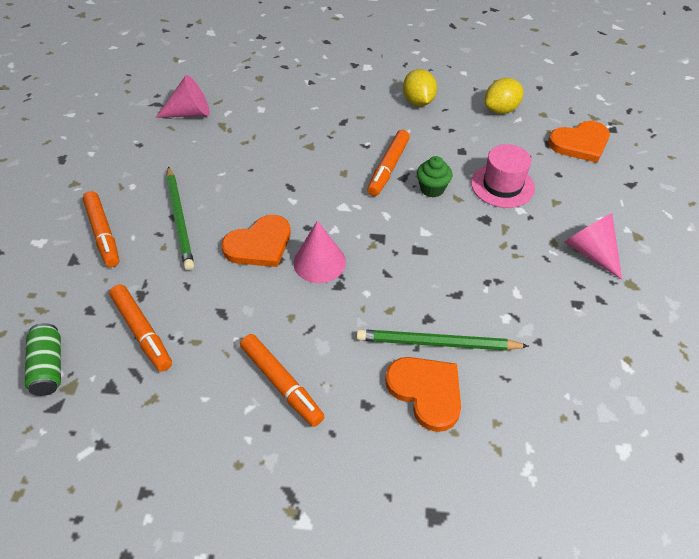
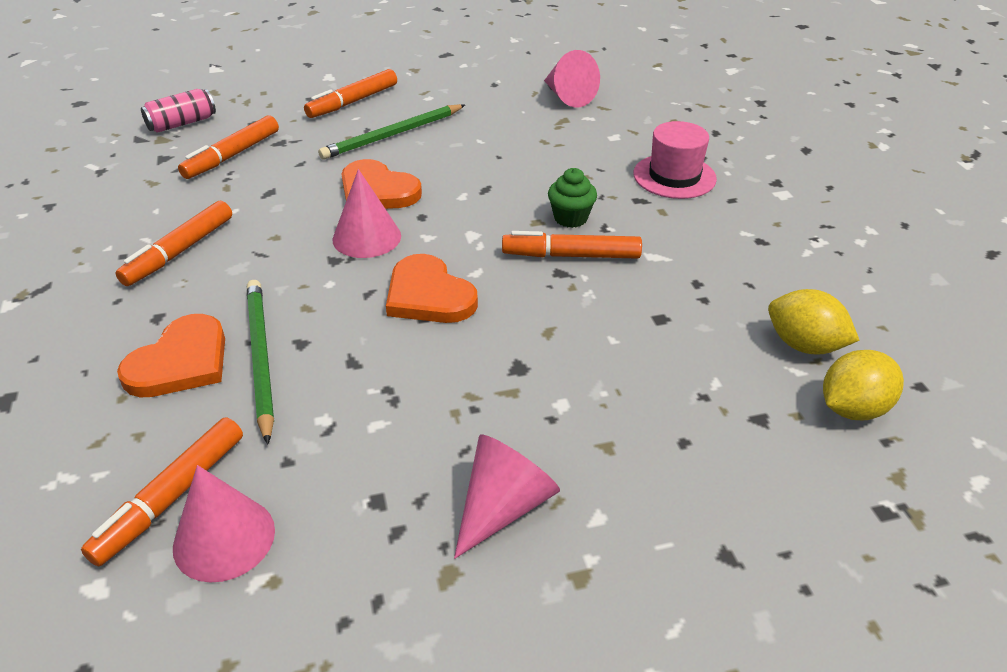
camera: 70 degrees right, 10 degrees down
(49, 367) = (182, 123): green can -> pink can
(418, 101) = (744, 254): yellow lemon -> yellow lemon (852, 408)
(432, 189) = (552, 303): green cupcake -> green cupcake (570, 218)
(502, 185) = (607, 375): pink hat -> pink hat (674, 176)
(558, 405) = (171, 497): none -> orange marker
(580, 143) = (795, 463): orange heart -> orange heart (428, 295)
(595, 380) = (224, 538): none -> pink cone

